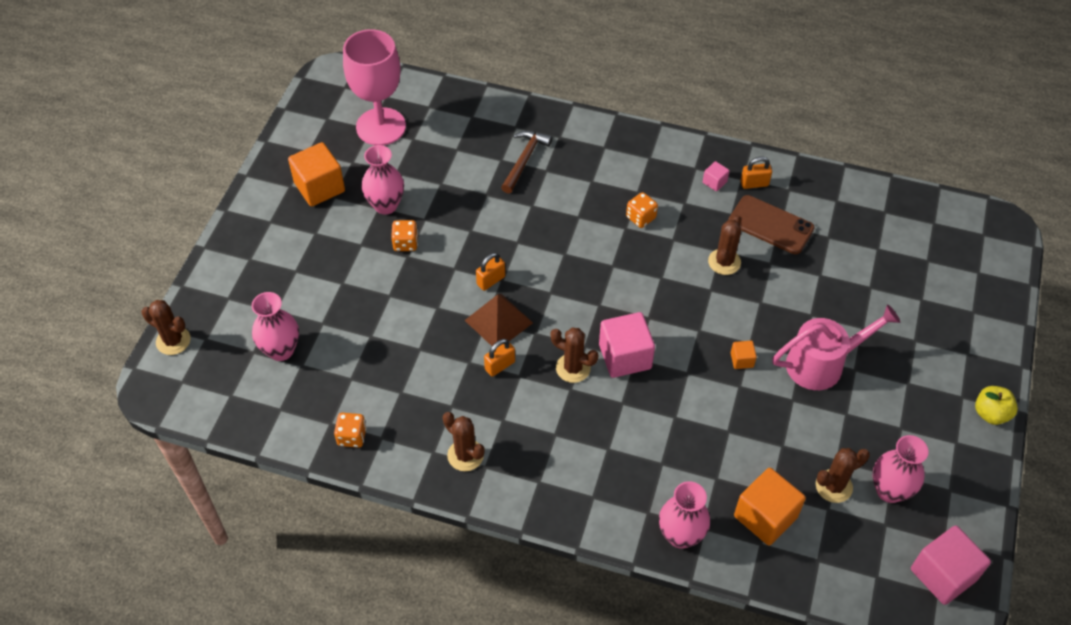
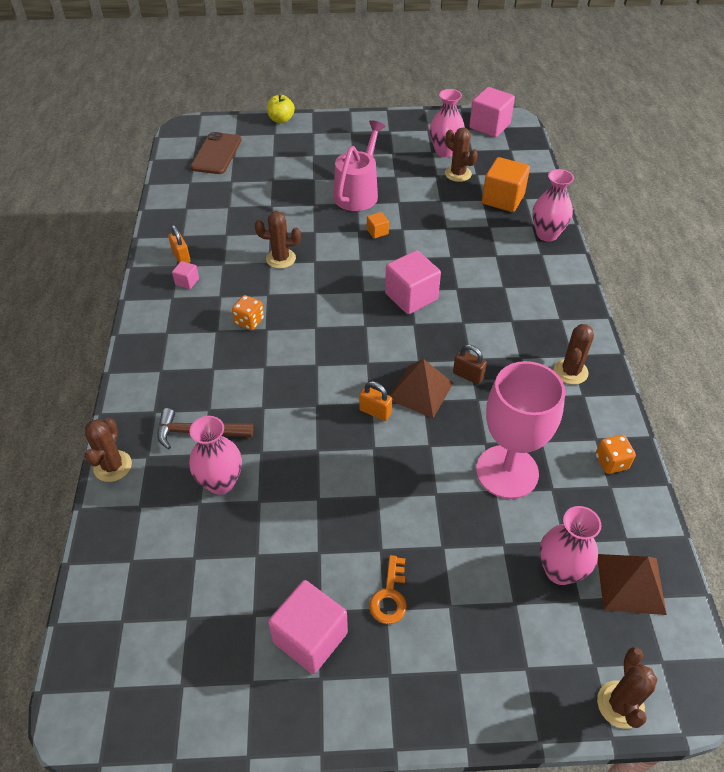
camera: 110 degrees left, 5 degrees down
(245, 392) = (630, 583): none -> brown pyramid
(319, 187) = (310, 637): orange cube -> pink cube
(323, 238) = (390, 596): none -> orange key
(381, 127) = (181, 605): pink goblet -> pink goblet (507, 472)
(385, 205) = (312, 546): pink vase -> pink vase (221, 482)
(405, 243) = (360, 504): orange dice -> none
(500, 365) = (468, 375): orange padlock -> brown padlock
(573, 368) = (441, 326): brown cactus -> brown cactus (113, 466)
(770, 225) = (228, 239): brown phone -> brown phone (216, 154)
(822, 363) = (358, 193): pink watering can -> pink watering can turned 60 degrees clockwise
(990, 413) = (358, 120): yellow apple -> yellow apple (281, 120)

